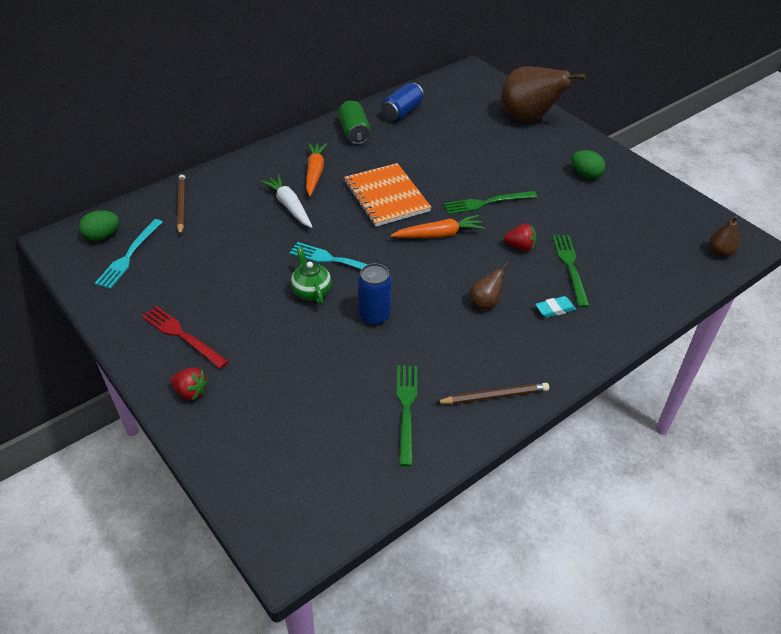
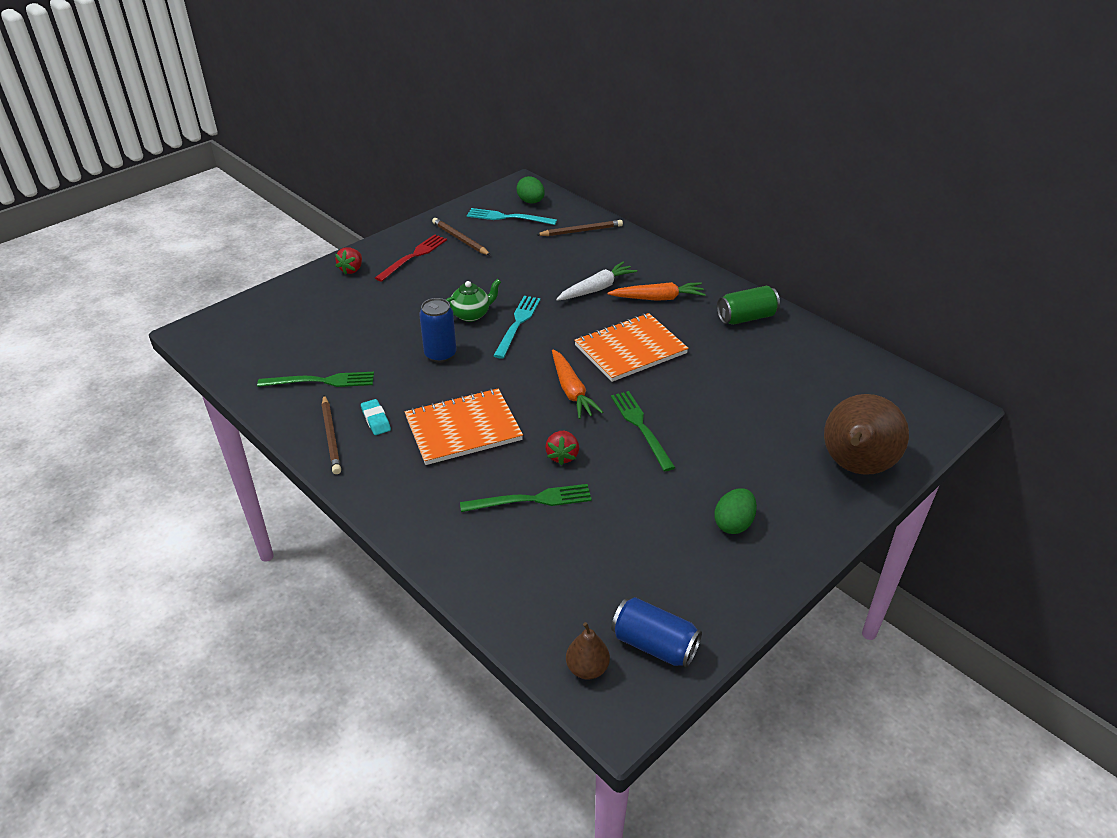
camera: 85 degrees right, 5 degrees down
(159, 295) = (460, 239): none -> brown pencil
(402, 112) = (808, 350): blue can -> blue can (654, 644)
(485, 303) = (463, 428): brown pear -> orange notebook
(555, 309) = (456, 484): turquoise eraser -> turquoise eraser (376, 420)

